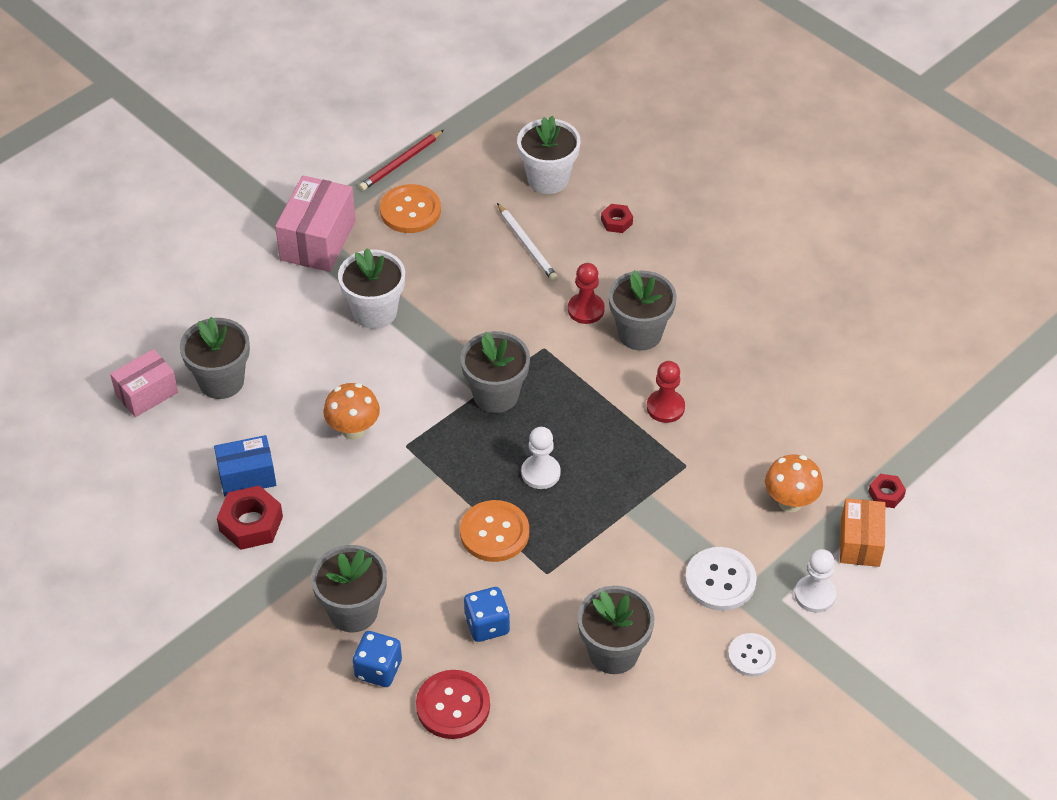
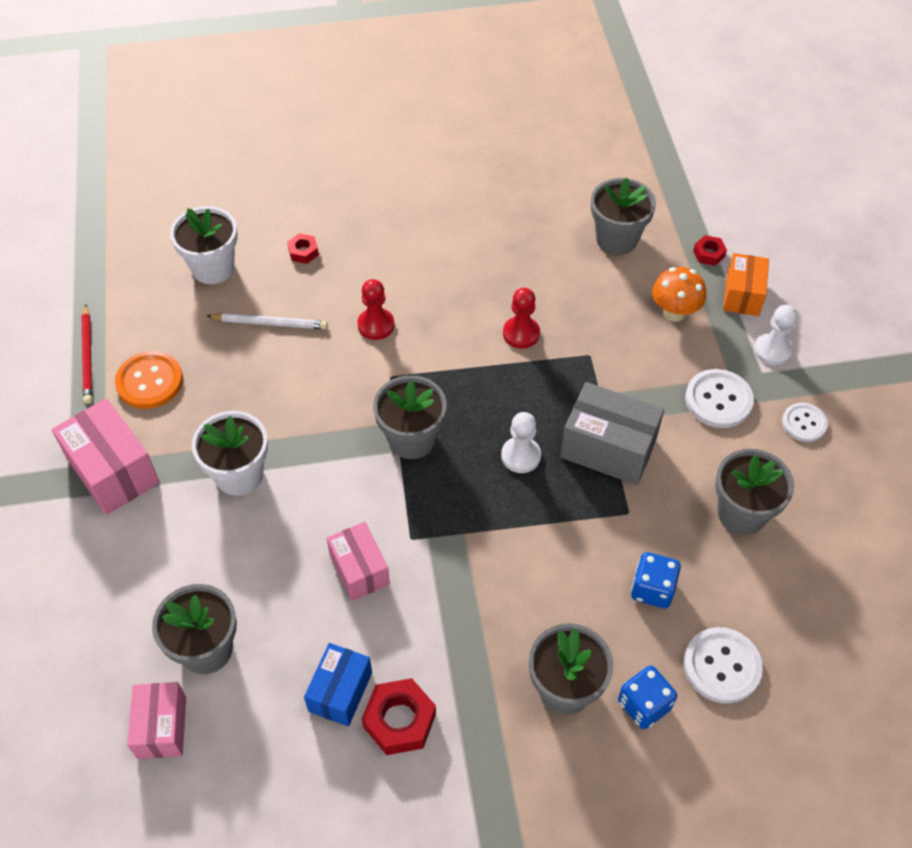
camera: 55 degrees left, 5 degrees up
(353, 430) = (359, 569): orange mushroom -> pink box
(453, 706) = (721, 666): red button -> white button
(494, 532) = (558, 526): orange button -> none
(599, 527) = (608, 448): none -> grey box
(640, 333) = (432, 305): grey flower pot -> grey flower pot (616, 239)
(860, 542) = (742, 295): orange box -> orange box turned 60 degrees clockwise

